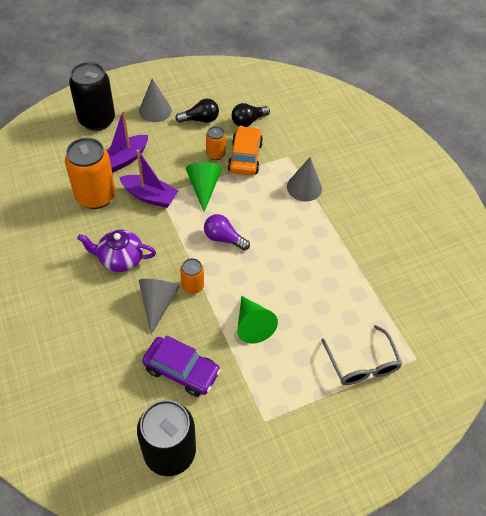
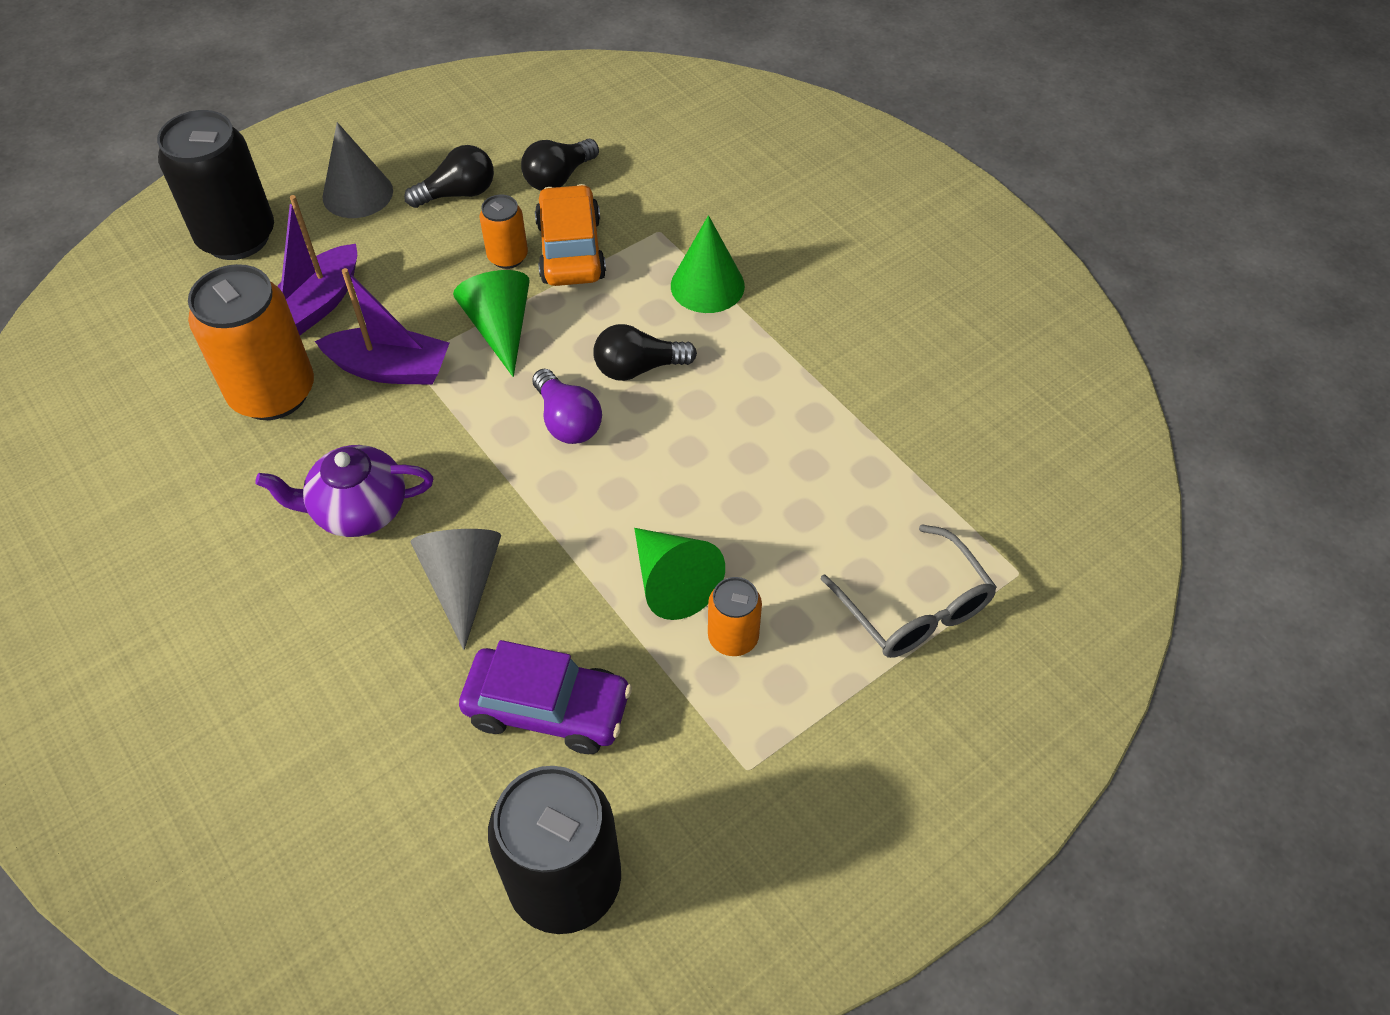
camera: 10 degrees left, 0 degrees up
(192, 286) = (527, 531): orange can -> orange can (733, 637)
(223, 238) = (567, 421): purple light bulb -> purple light bulb turned 135 degrees counterclockwise
(262, 220) = (638, 368): none -> black light bulb
(304, 187) = (707, 285): grey cone -> green cone

